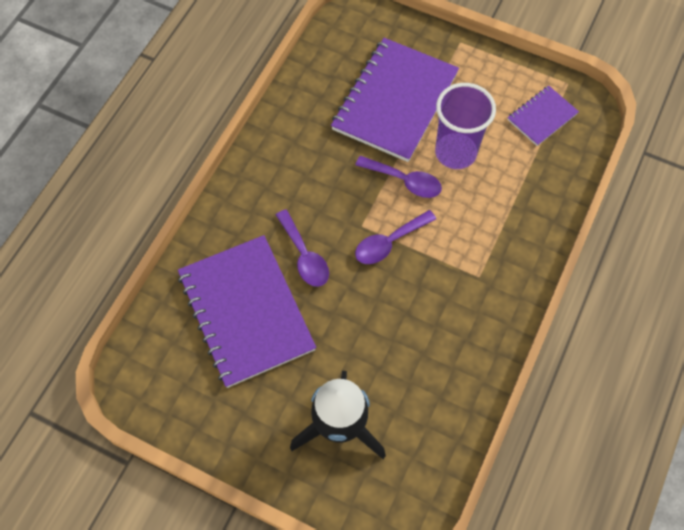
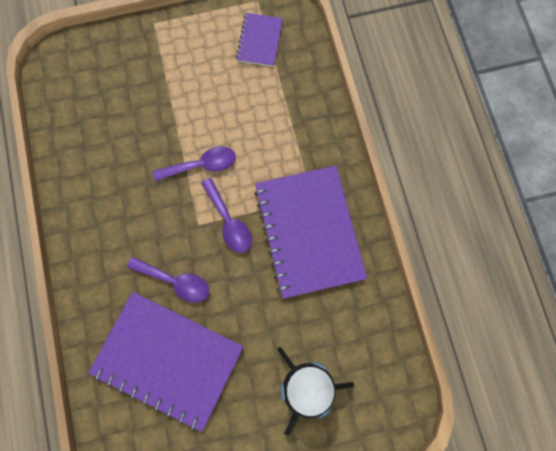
camera: 40 degrees left, 10 degrees up
(389, 242) = (228, 222): purple spoon -> purple spoon turned 45 degrees counterclockwise
(395, 101) = (143, 107): purple notebook -> purple notebook (309, 232)
(455, 152) = (220, 115): purple cup -> none

